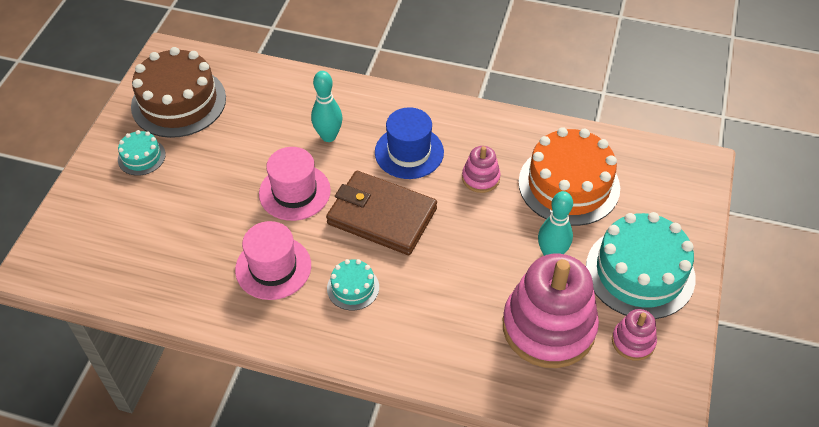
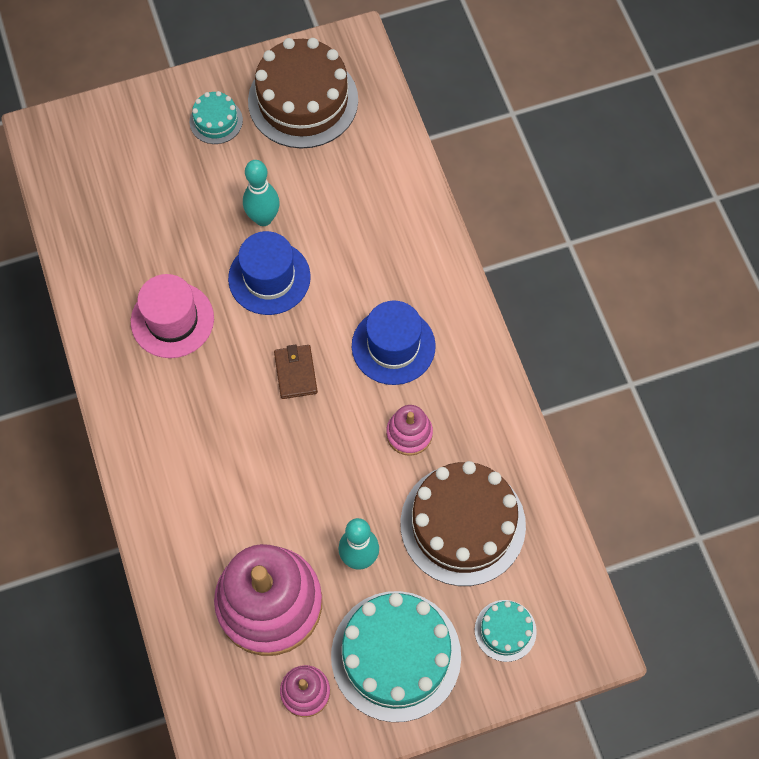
camera: 55 degrees right, 15 degrees up
(294, 192) = (269, 278): pink hat -> blue hat
(328, 136) = (359, 260): turquoise bowling pin -> turquoise bowling pin (263, 218)
(353, 287) = (196, 402): turquoise cake -> turquoise cake (505, 630)
(381, 216) = (295, 373): brown wallet -> brown wallet, size x0.48
(569, 185) = (463, 524): orange cake -> brown cake

